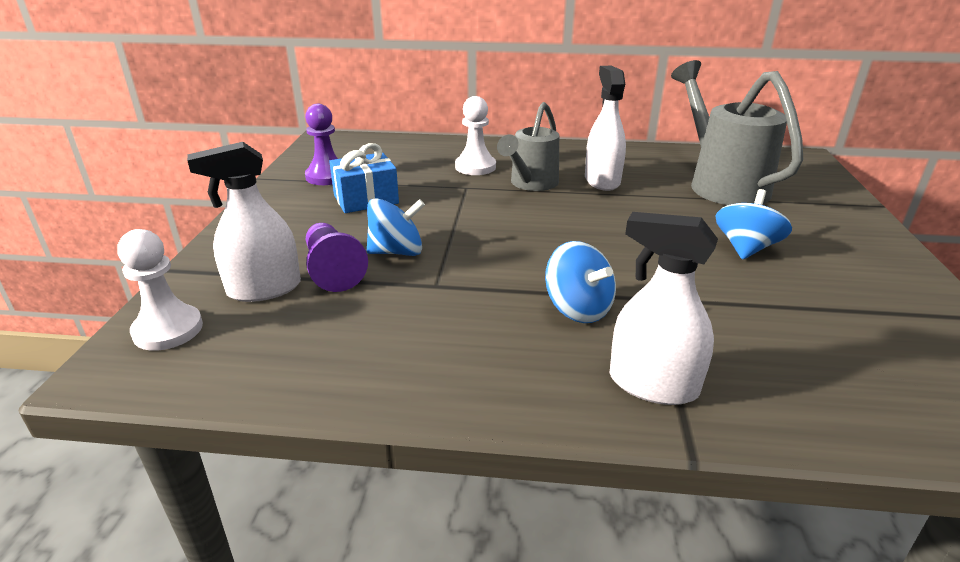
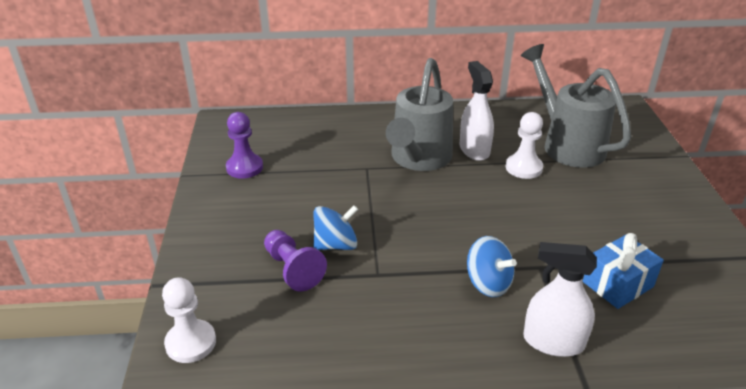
camera: 10 degrees left, 5 degrees up
(264, 289) = (247, 294): white spray bottle -> none
(366, 199) = (289, 191): blue gift -> blue gift (617, 284)
(475, 167) = (367, 144): white pawn -> white pawn (523, 168)
(531, 184) = (418, 159): grey watering can -> grey watering can, size x1.55
(746, 248) = (595, 211): blue spinning top -> none

